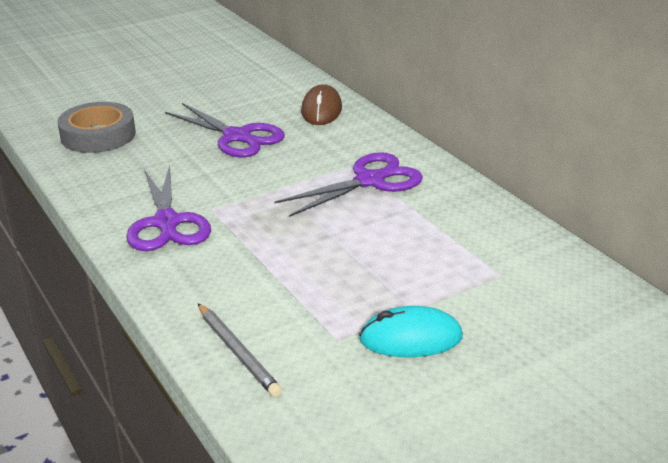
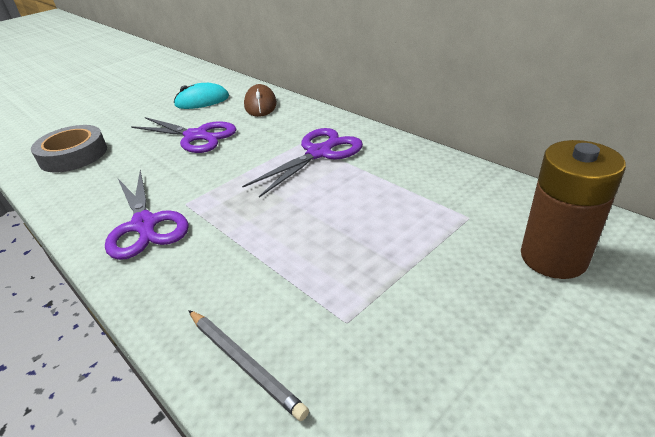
camera: 10 degrees left, 5 degrees up
(411, 338) = (419, 304): turquoise mouse -> turquoise mouse (202, 101)
(562, 325) = (553, 257): none -> brown battery

